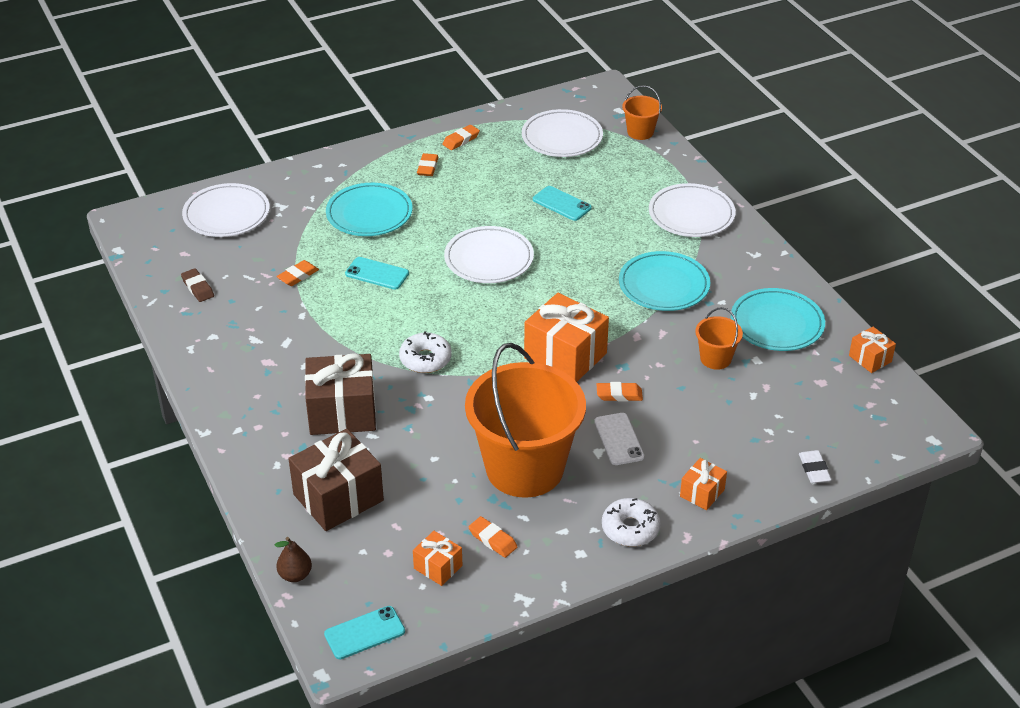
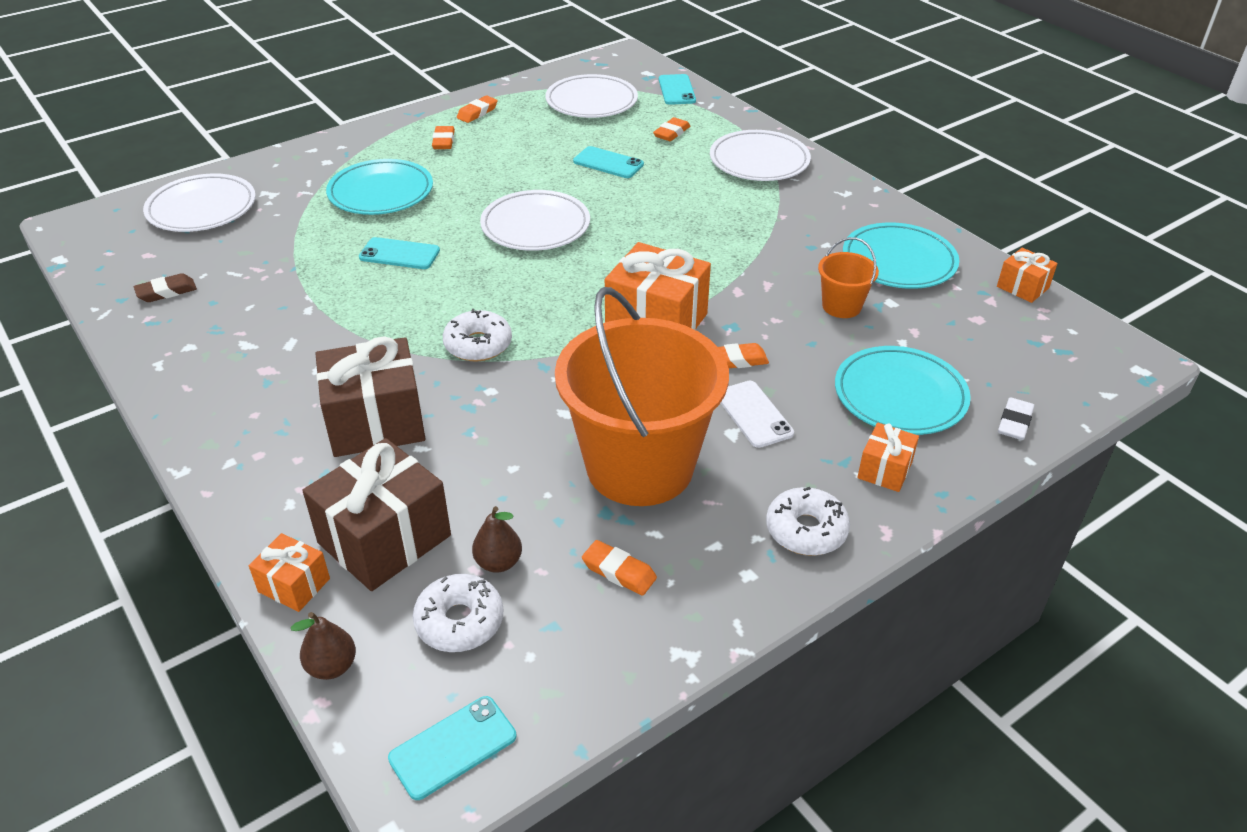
camera: 10 degrees left, 0 degrees up
(198, 288) = (166, 292): brown eraser -> brown eraser turned 75 degrees counterclockwise
(298, 276) = (298, 266): orange eraser -> orange eraser (671, 133)
(380, 558) = (459, 621): none -> white donut
(412, 523) = (498, 562): none -> brown pear
(438, 567) = (548, 623): orange gift -> orange gift (294, 585)
(640, 132) = (676, 90): orange bucket -> turquoise phone
(664, 285) = (752, 234): turquoise plate -> turquoise plate (900, 395)
(814, 469) = (1014, 423): white eraser -> white eraser turned 45 degrees clockwise

